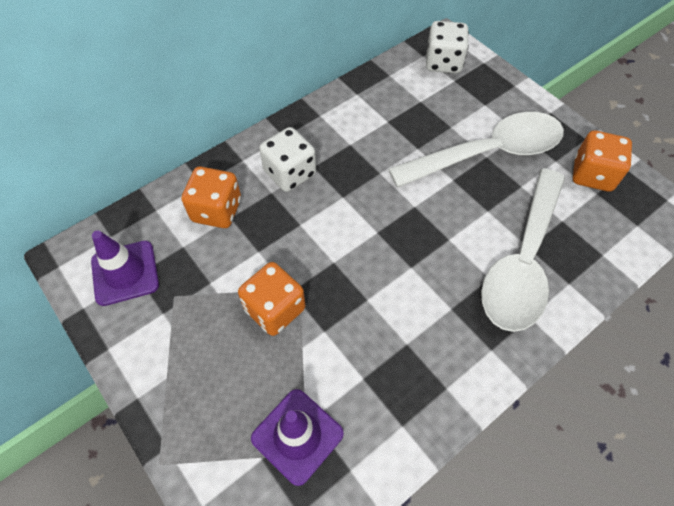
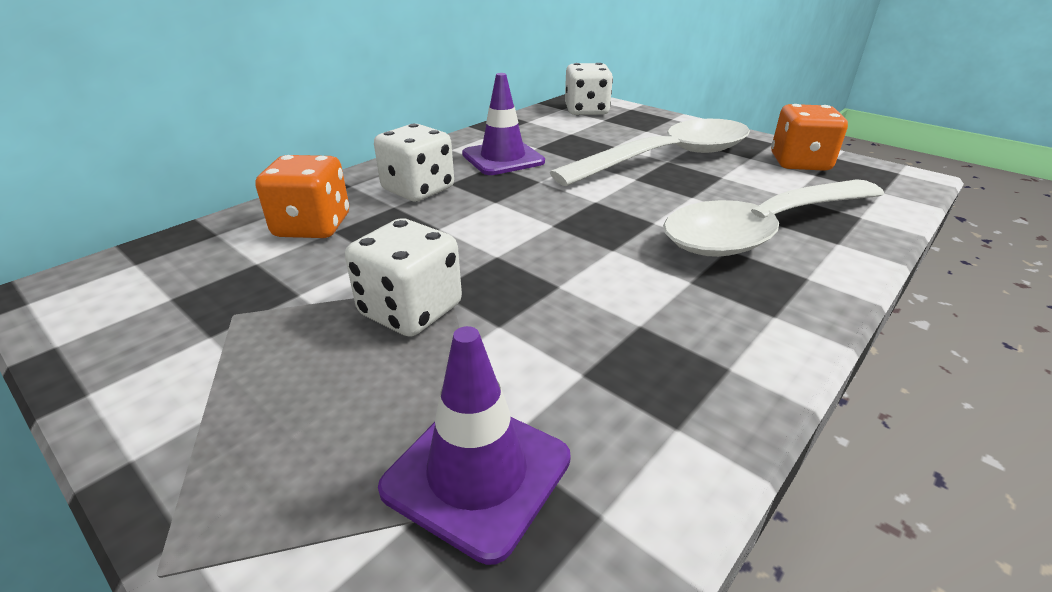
camera: 10 degrees left, 25 degrees down
(125, 273) = (149, 298): purple traffic cone -> purple traffic cone (503, 158)
(275, 309) = (411, 310): orange dice -> white dice
(522, 261) = (762, 230): white spoon -> white spoon turned 45 degrees clockwise

